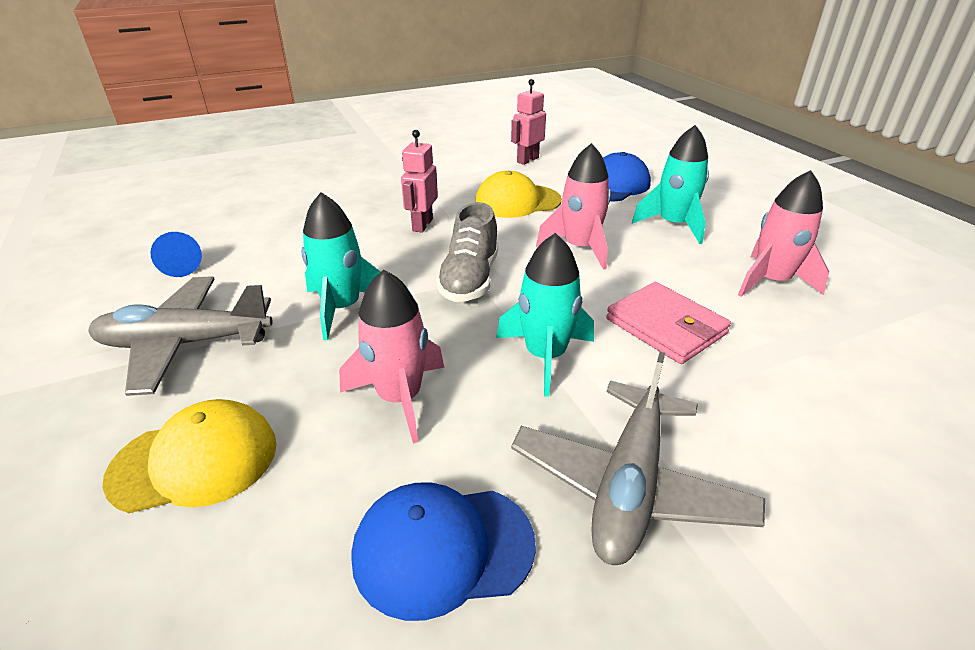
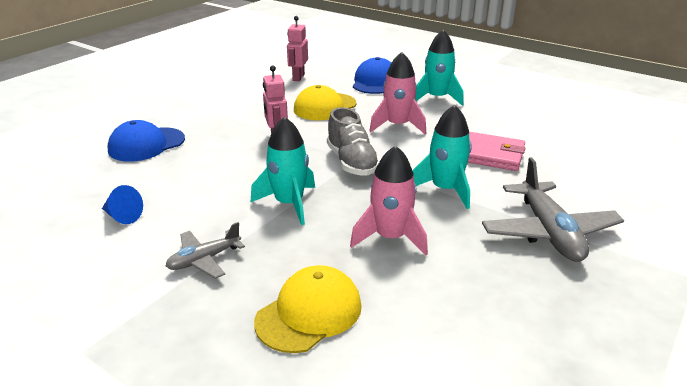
camera: 30 degrees left, 5 degrees down
(185, 344) = (204, 260): grey plane -> grey plane, size x0.57
(442, 548) = (496, 292): blue cap -> blue cap (146, 144)
(771, 281) = (518, 116): pink rocket -> none

